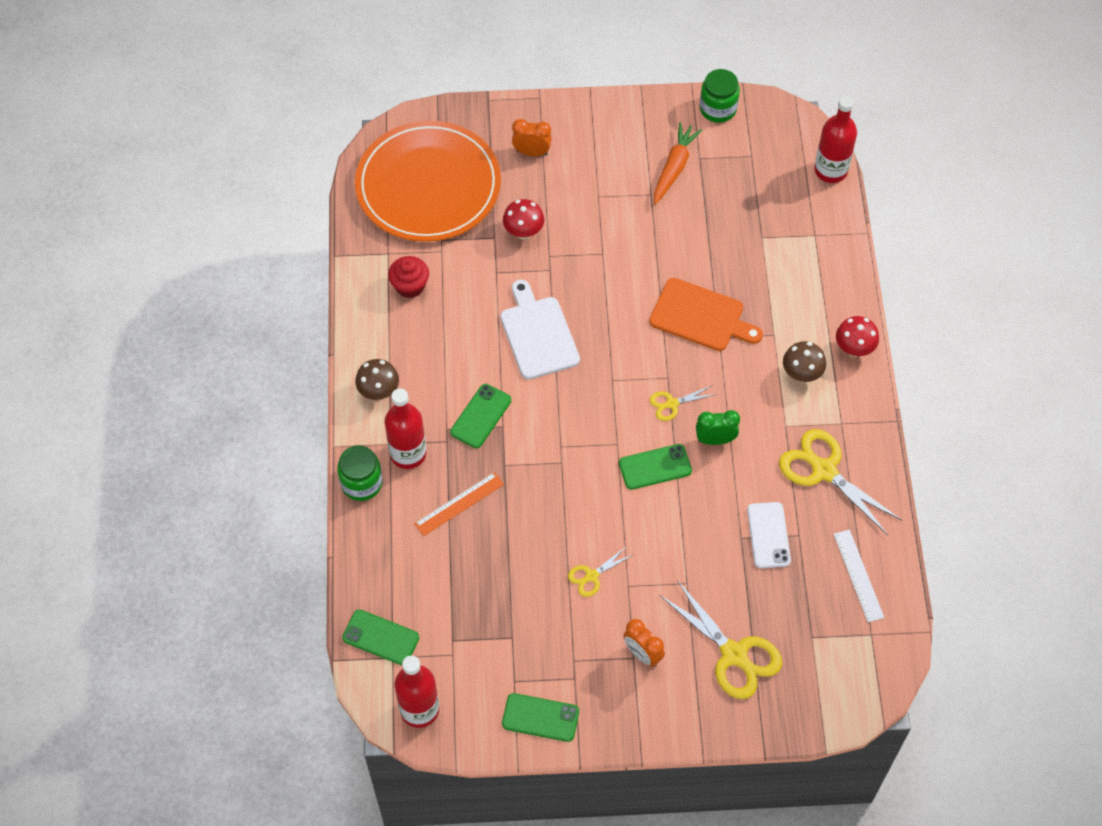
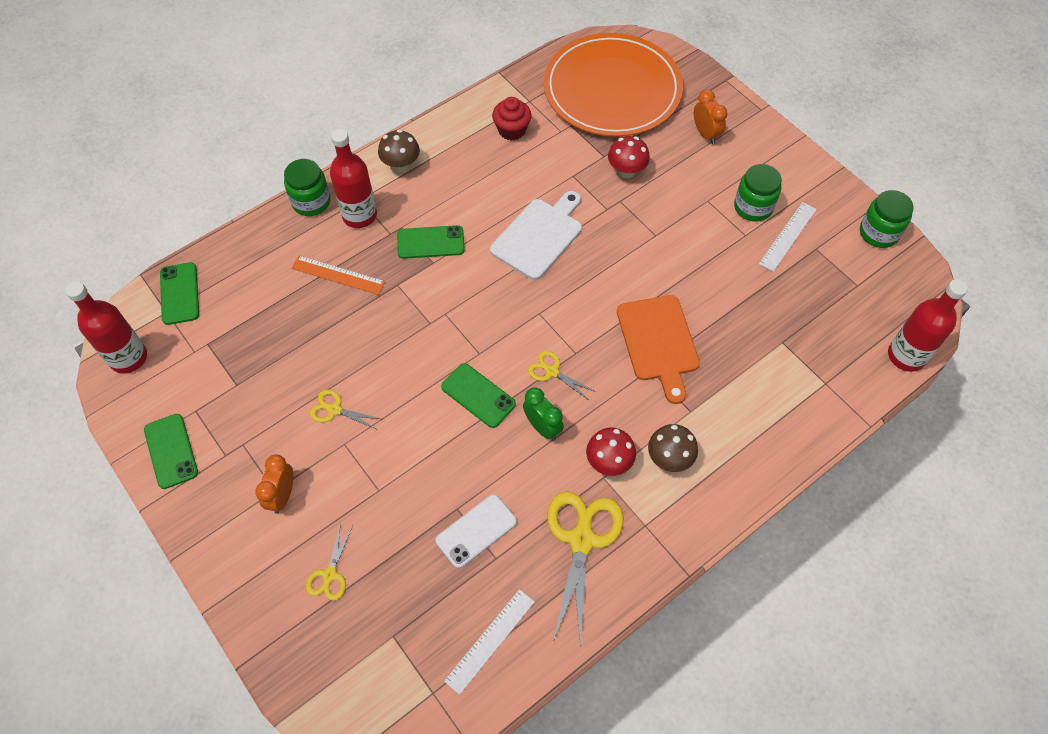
camera: 55 degrees right, 0 degrees up
(629, 171) = (753, 207): none -> green jar
(674, 168) = (787, 236): orange carrot -> white ruler
(734, 654) = (330, 574): yellow scissors -> yellow scissors, size x0.51
(854, 349) = (735, 488): red mushroom -> red mushroom (609, 462)

